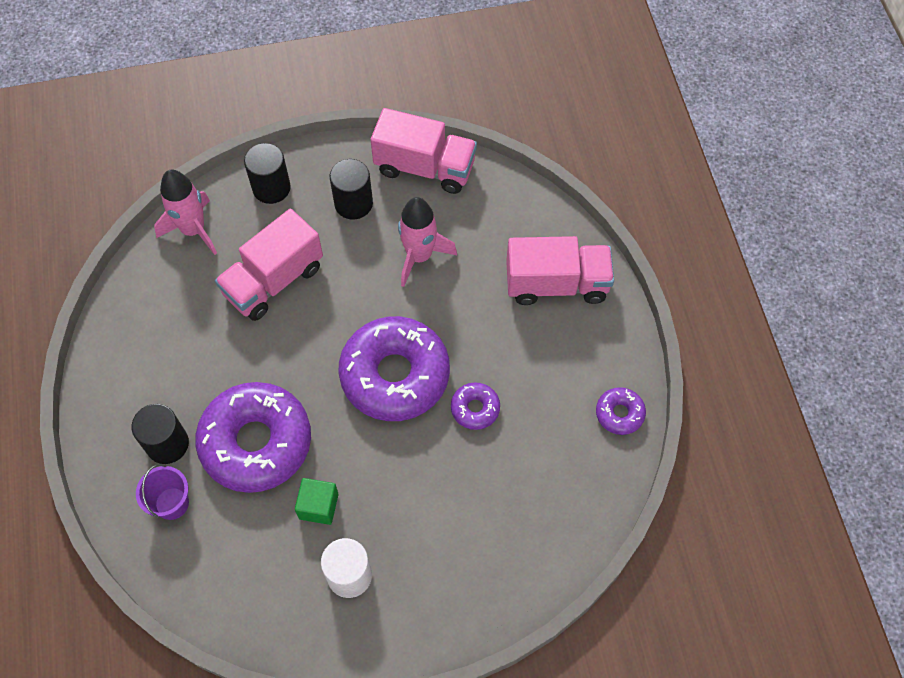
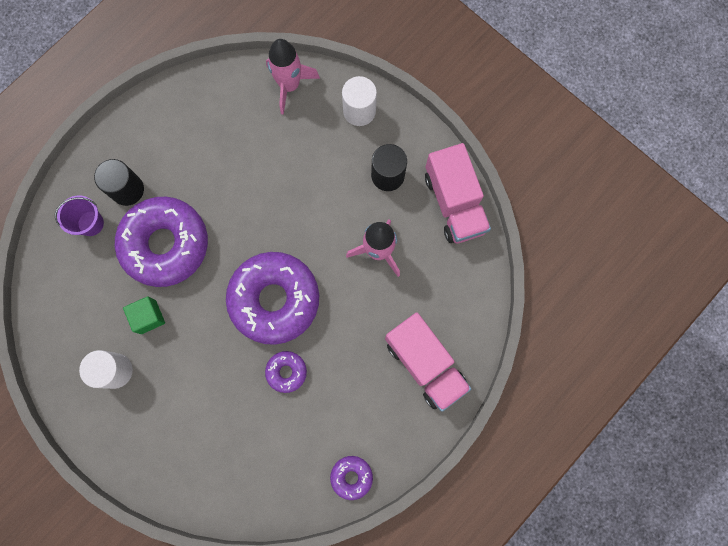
camera: 55 degrees right, 15 degrees up
(271, 188) = (359, 111): black cylinder -> white cylinder
(274, 281) = (289, 167): pink truck -> none

